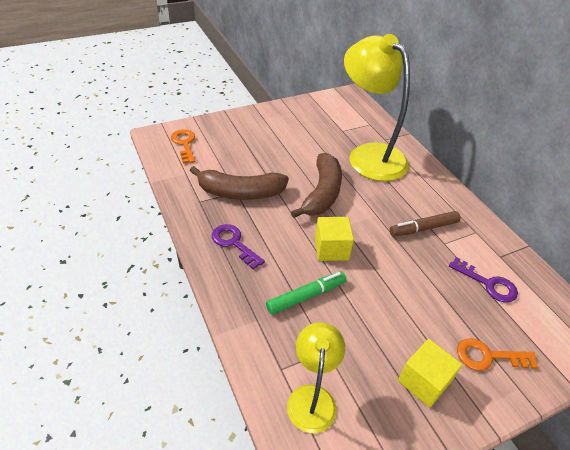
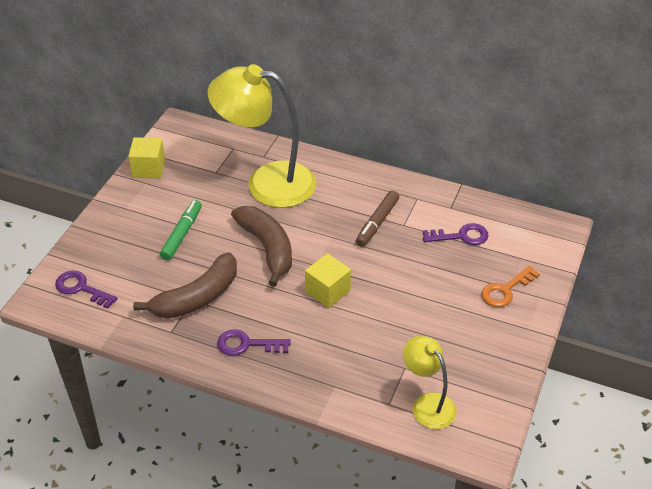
camera: 40 degrees left, 0 degrees up
(184, 144) = (81, 288): orange key -> purple key
(306, 296) = (349, 342): green marker -> green marker (181, 234)
(424, 381) = (483, 338): yellow cube -> yellow cube (148, 168)

